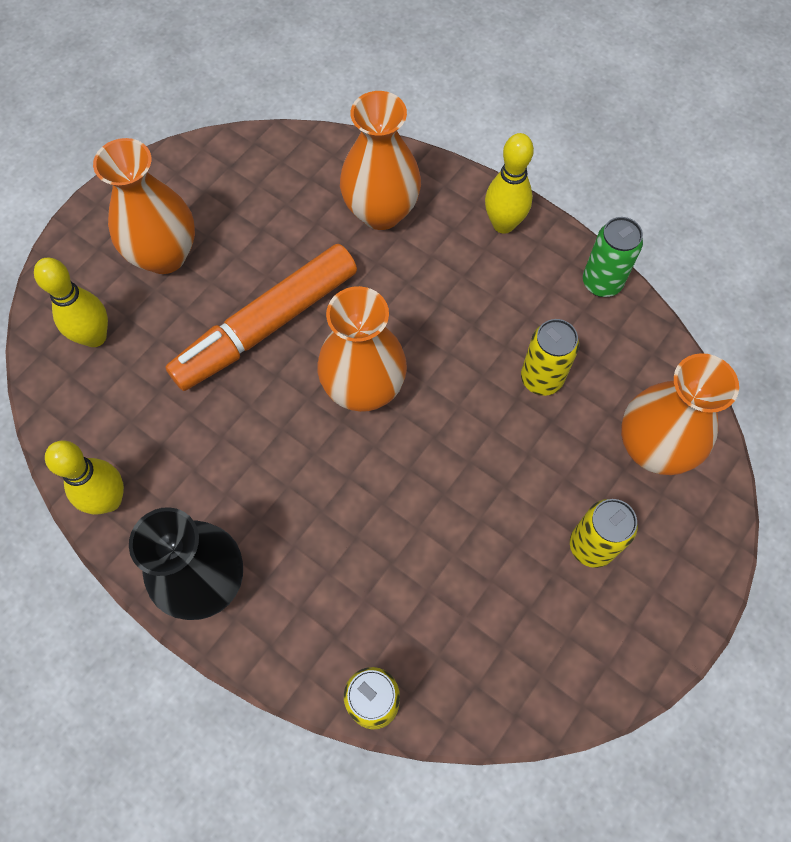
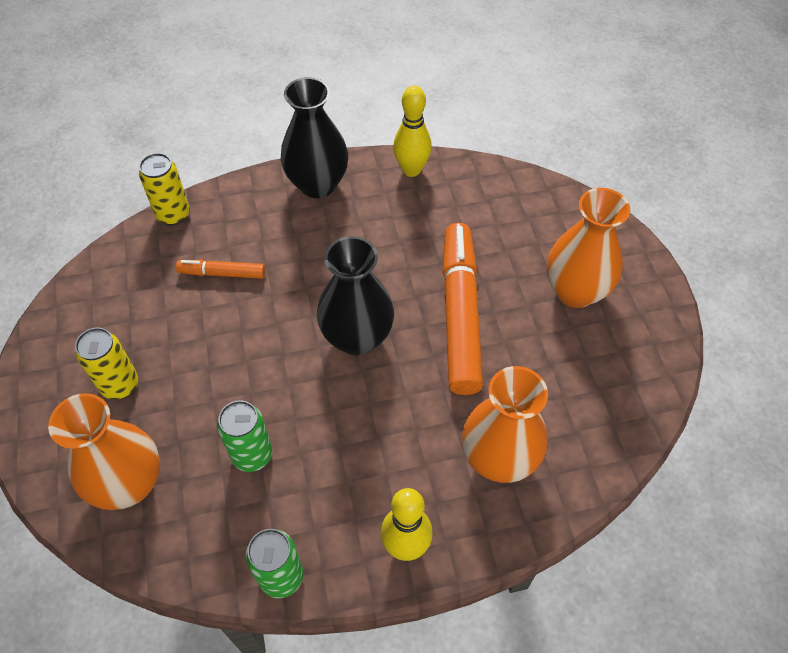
camera: 130 degrees right, 10 degrees down
(95, 337) = (536, 219): yellow bowling pin -> none
(363, 388) = (357, 338): orange vase -> black vase
(401, 571) = (222, 273): none -> orange marker
(541, 378) = (252, 455): yellow can -> green can

